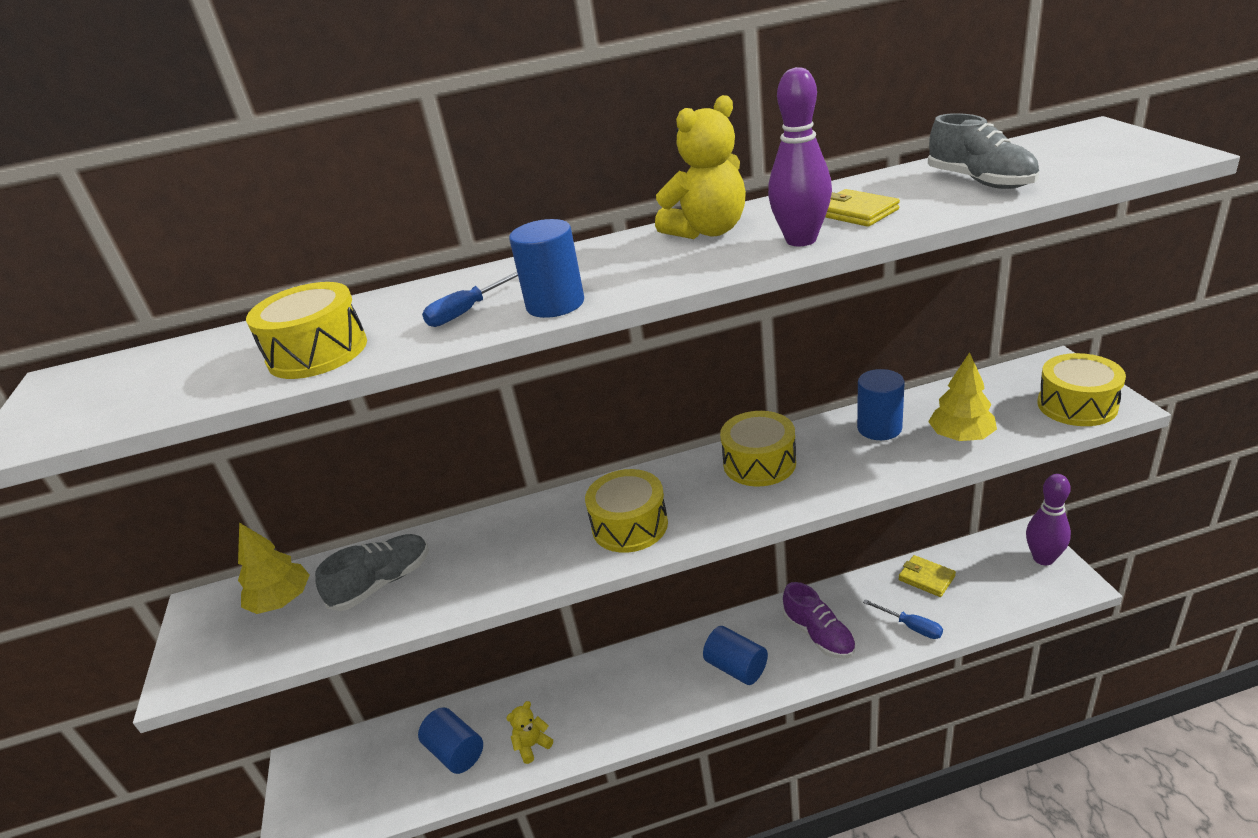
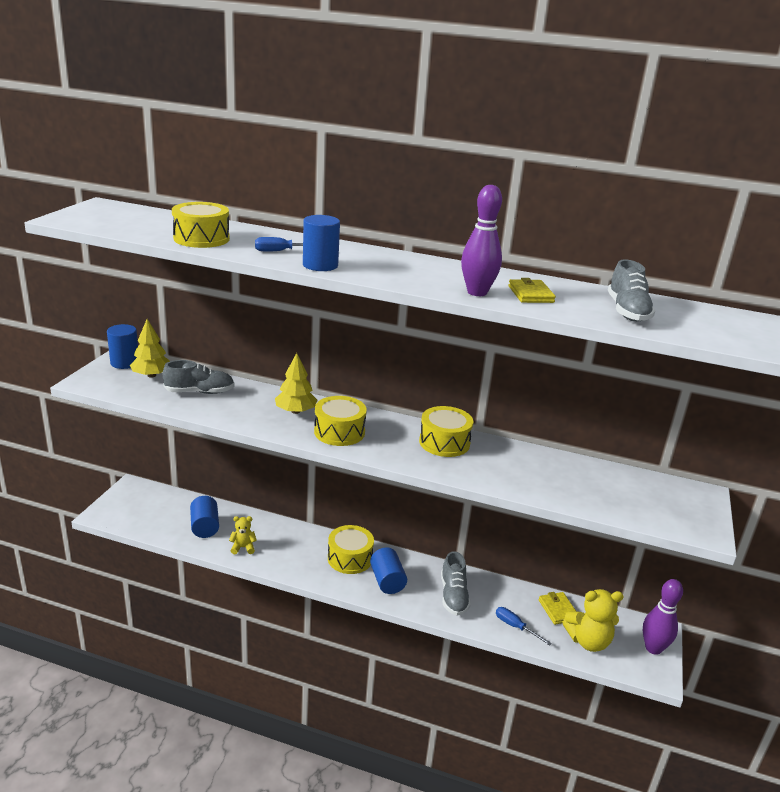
camera: 25 degrees right, 5 degrees down
(708, 231) = (444, 269): yellow teddy bear -> yellow teddy bear (588, 641)
(818, 635) = (453, 596): purple shoe -> grey shoe
(879, 428) = (537, 463): blue cylinder -> blue cylinder (125, 363)
(911, 627) = (515, 627): blue screwdriver -> blue screwdriver turned 150 degrees clockwise
(961, 436) = (579, 493): yellow tree -> yellow tree (295, 411)
(1077, 405) = (679, 518): yellow drum -> yellow drum (350, 558)

